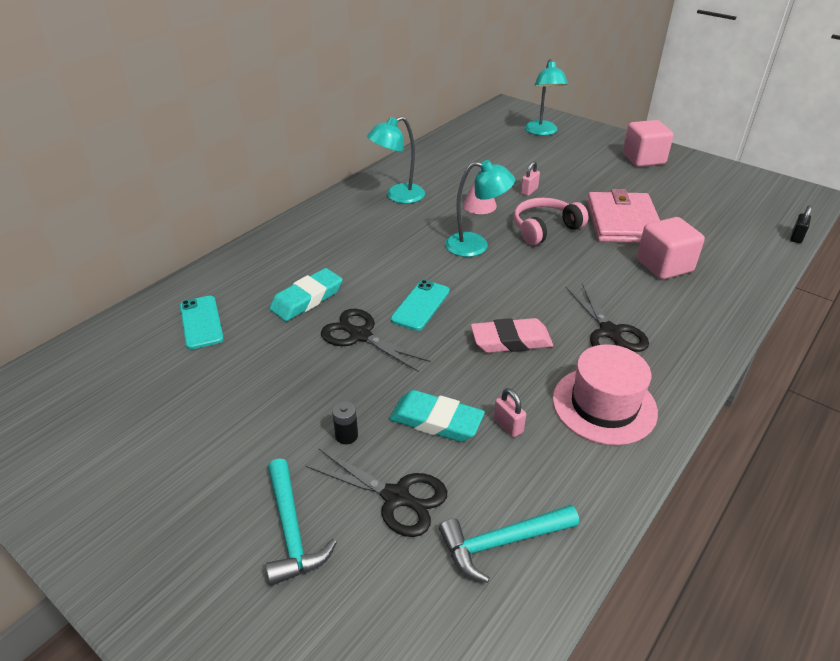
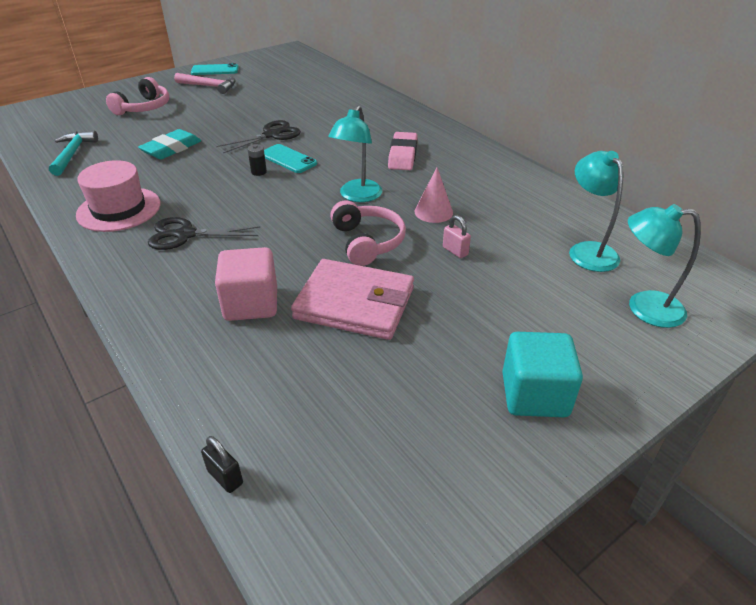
camera: 105 degrees right, 0 degrees up
(176, 469) = (210, 86): none -> pink hammer
(201, 322) = (324, 92): turquoise phone -> turquoise phone (215, 70)
(292, 530) = (144, 108): turquoise hammer -> pink headphones
(307, 299) = (326, 121): turquoise eraser -> none
(346, 435) = (188, 124): black battery -> black battery (259, 172)
(397, 497) = (132, 132): black scissors -> none
(398, 196) = (467, 170): turquoise lamp -> turquoise lamp (588, 250)
(508, 425) = (142, 170): pink padlock -> none
(511, 341) = (217, 187): pink eraser -> pink eraser (402, 155)
(643, 159) = (534, 395): pink cube -> turquoise cube

